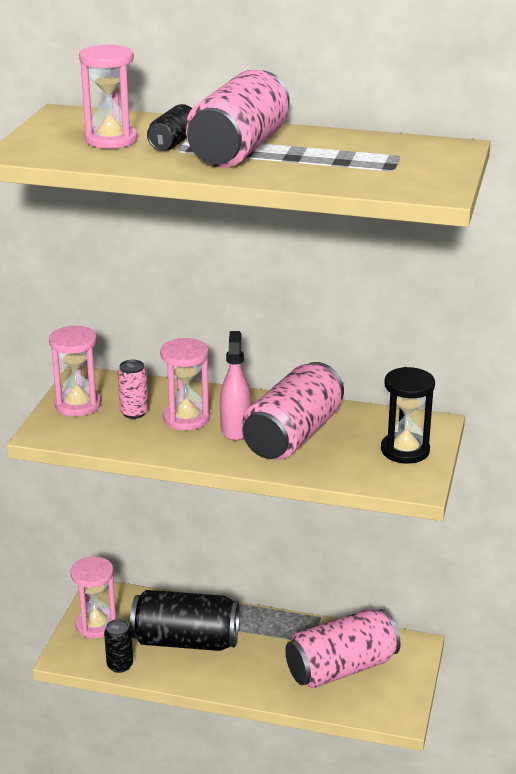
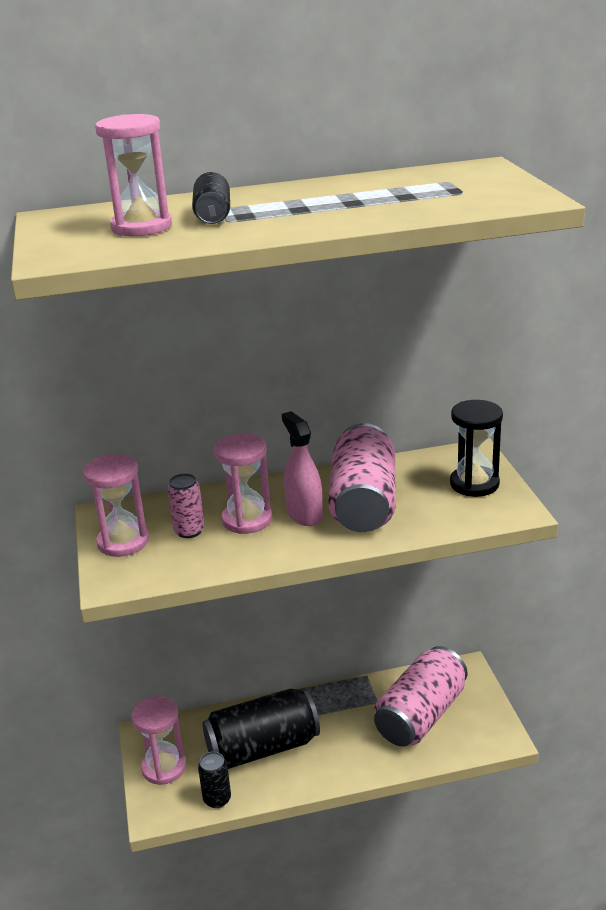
camera: 25 degrees left, 0 degrees up
(239, 149) = (290, 207): pink can -> none

